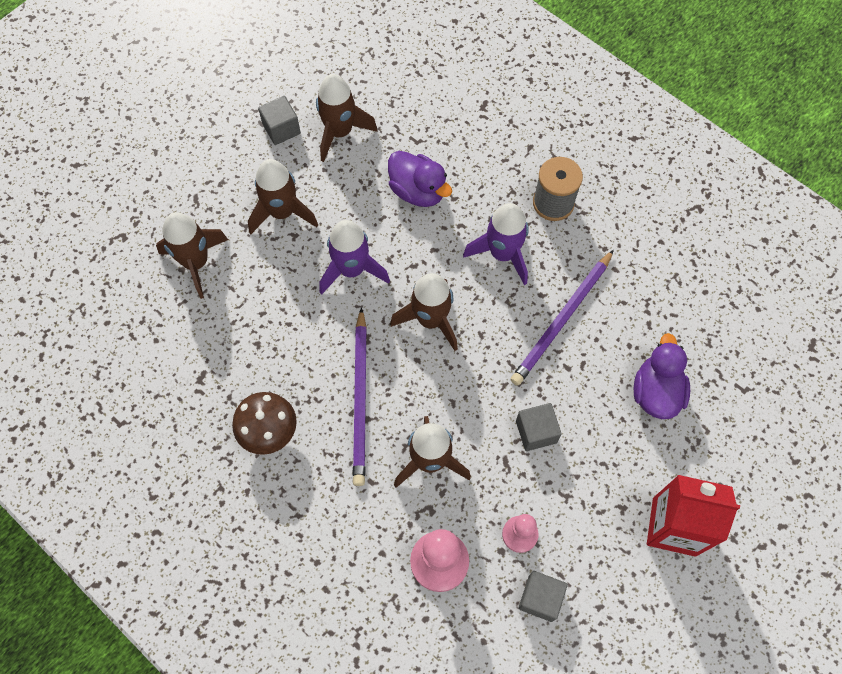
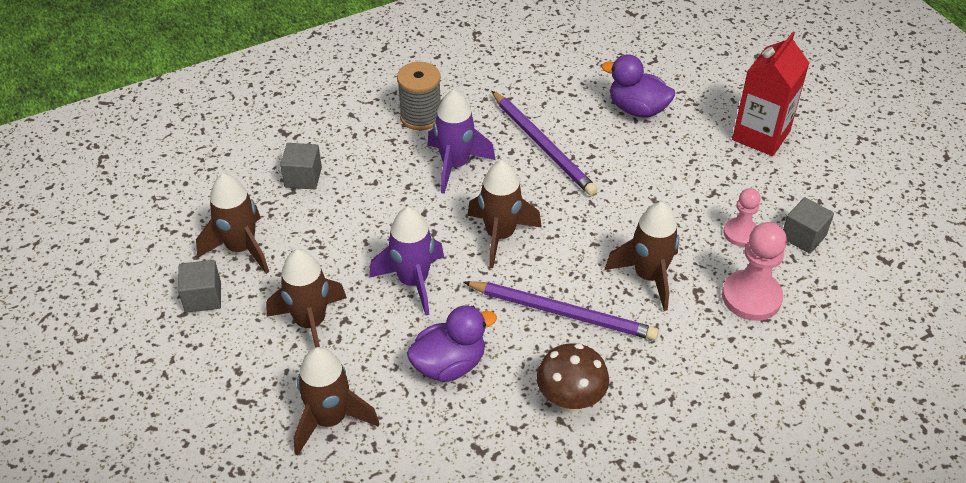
camera: 70 degrees left, 20 degrees down
(418, 191) = (351, 206): purple duck -> purple duck (449, 364)
(536, 432) = (646, 194): grey cube -> grey cube (303, 177)

